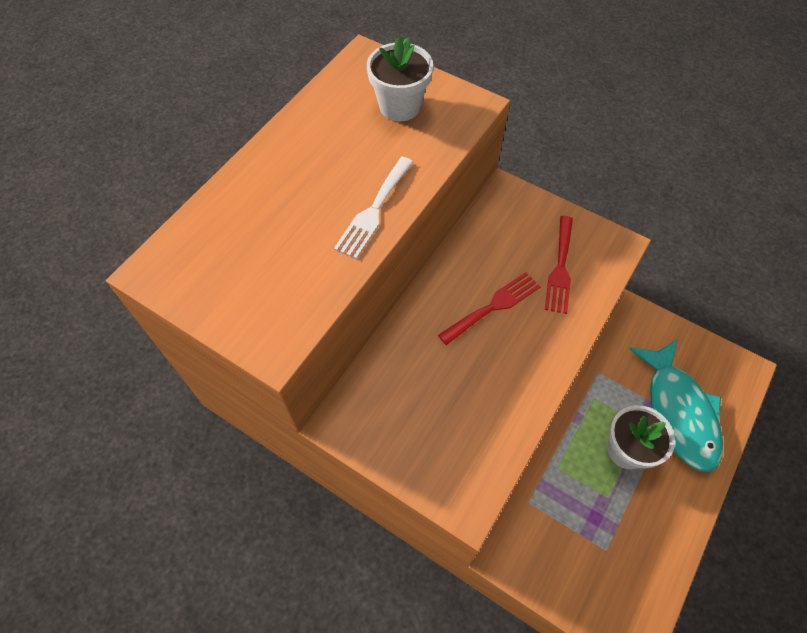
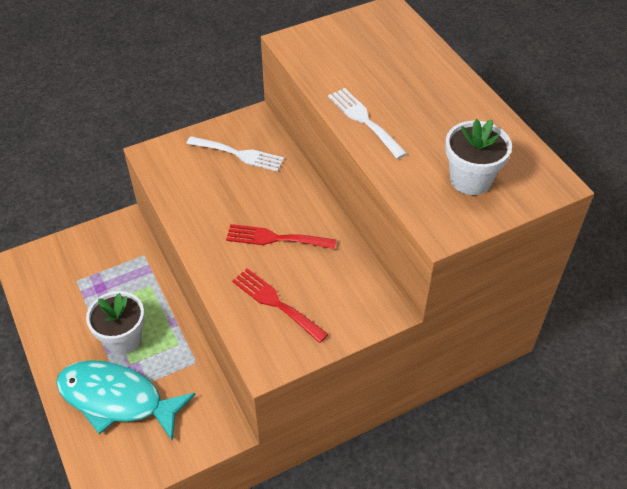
camera: 120 degrees right, 10 degrees down
(406, 404) = (239, 154): none -> white fork
(493, 306) = (275, 238): red fork -> red fork turned 105 degrees clockwise

